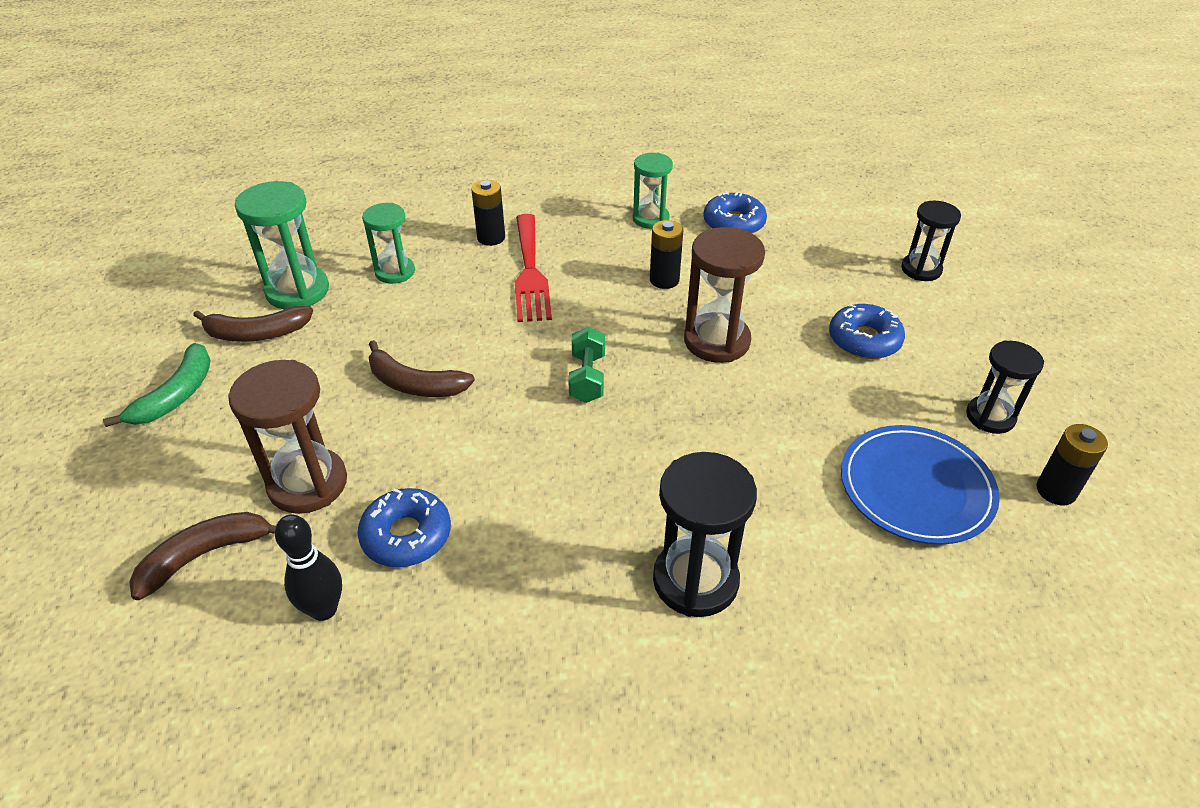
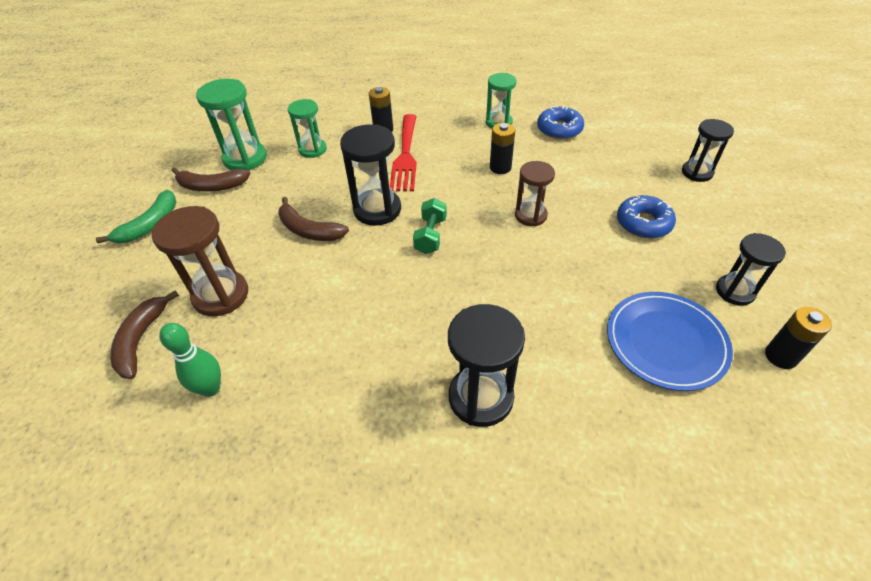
camera: 10 degrees right, 5 degrees up
(205, 555) = (141, 340): brown banana -> brown banana turned 60 degrees counterclockwise
(324, 609) = (211, 388): black bowling pin -> green bowling pin
(406, 535) = (279, 340): blue donut -> none
(506, 349) = (377, 209): none -> black hourglass
(717, 341) = (530, 215): brown hourglass -> brown hourglass, size x0.65

